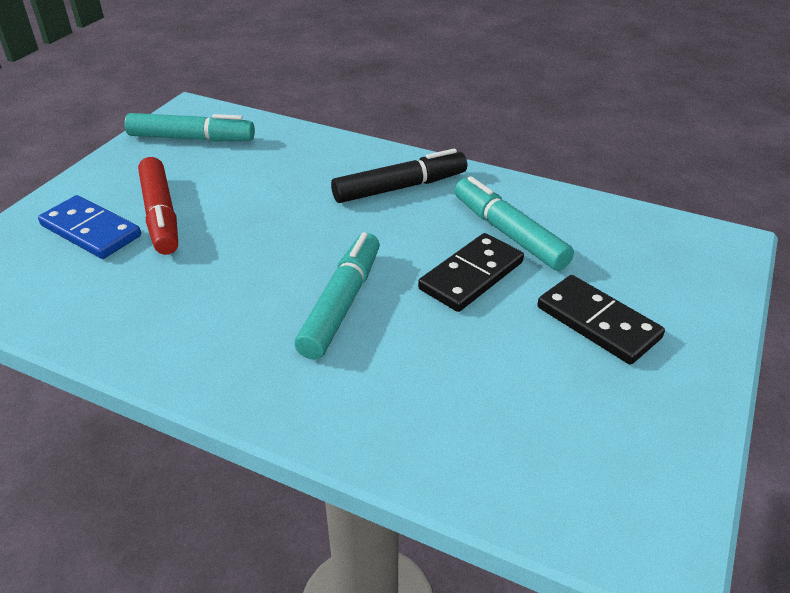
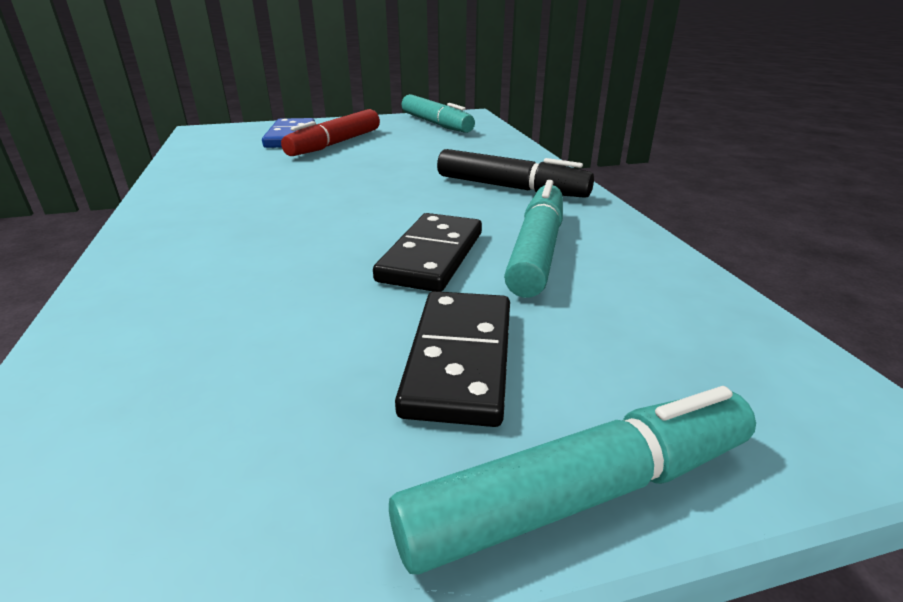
camera: 50 degrees right, 10 degrees down
(341, 303) = (307, 220): turquoise marker -> turquoise marker (580, 493)
(471, 275) = (431, 256): black domino -> black domino turned 75 degrees counterclockwise

